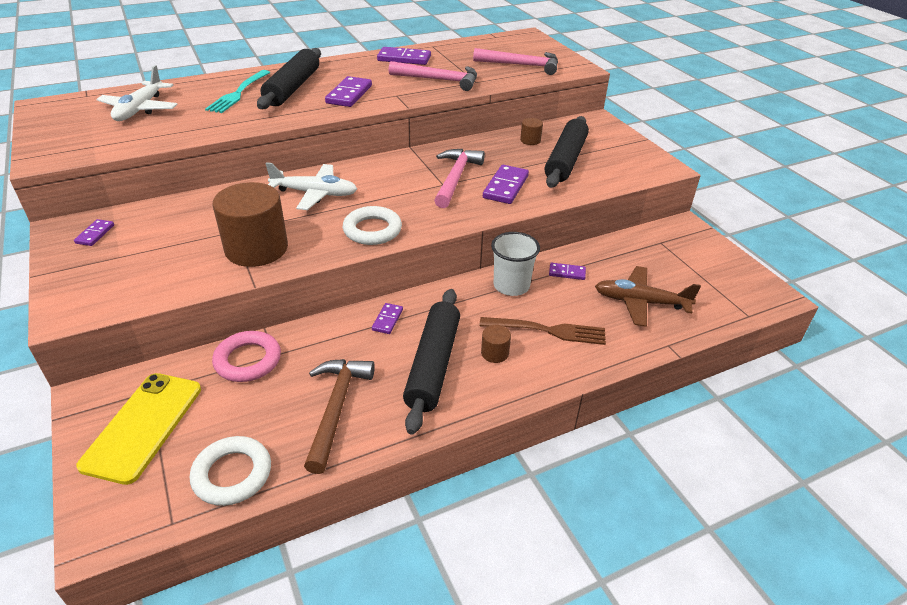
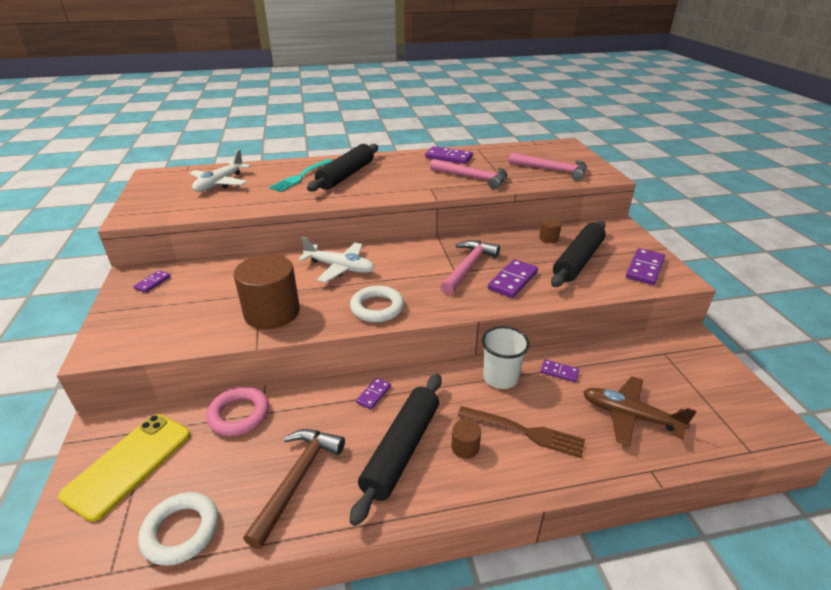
camera: 15 degrees right, 5 degrees down
(349, 94) = (390, 184): purple domino -> purple domino (644, 268)

